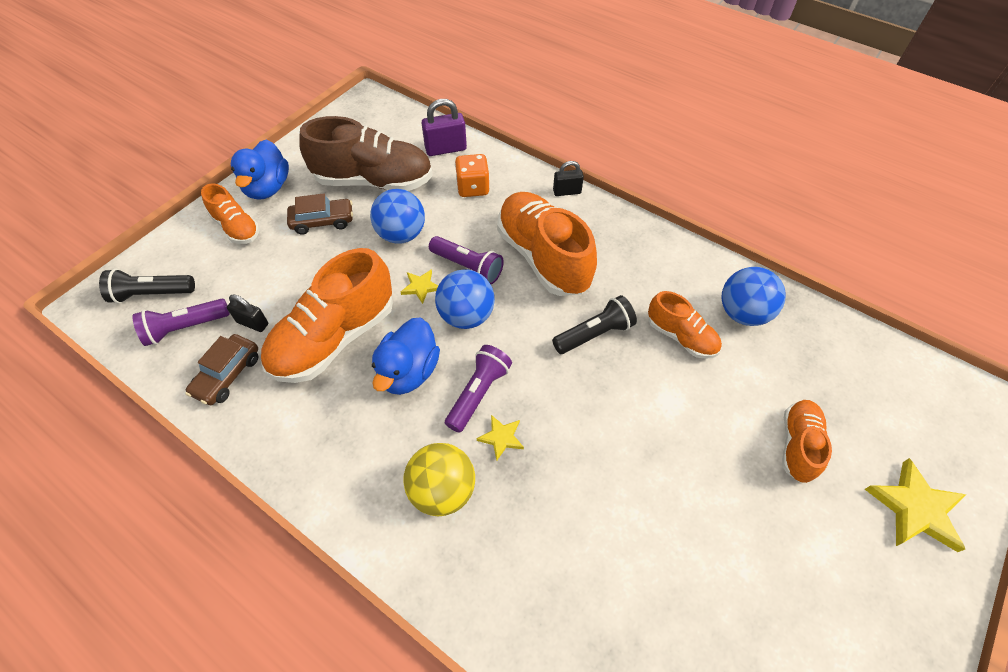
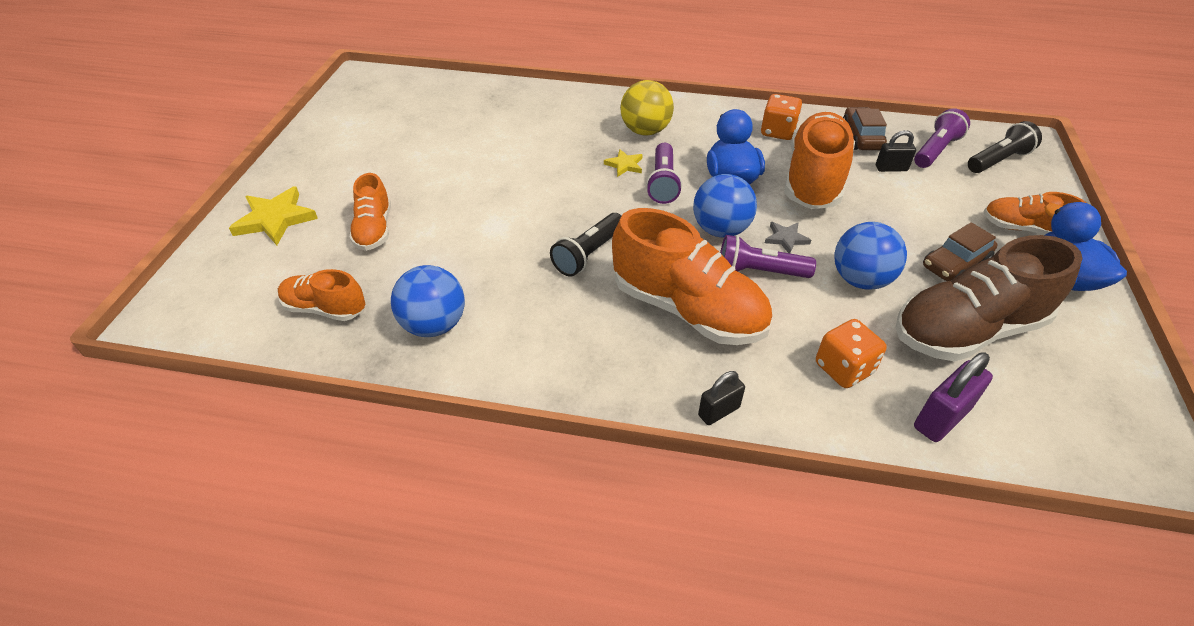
camera: 155 degrees right, 10 degrees down
(299, 421) = (778, 132): none -> orange dice
(420, 287) = (786, 238): yellow star -> grey star
(681, 337) = (499, 279): orange shoe -> orange shoe (325, 309)

